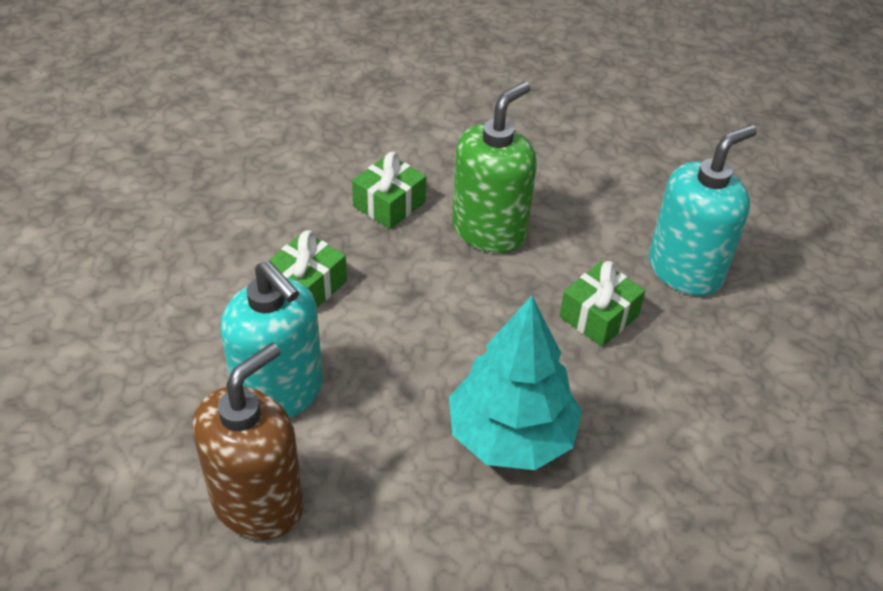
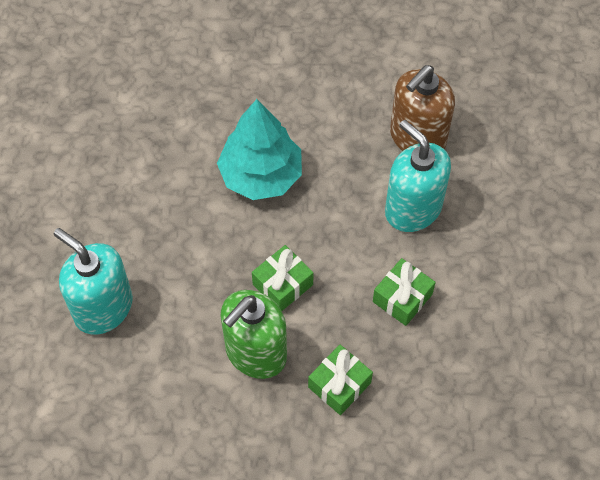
camera: 175 degrees left, 15 degrees up
(598, 316) = (183, 265): green gift -> green gift (283, 285)
(685, 270) = (103, 308): turquoise soap dispenser -> turquoise soap dispenser turned 75 degrees clockwise

